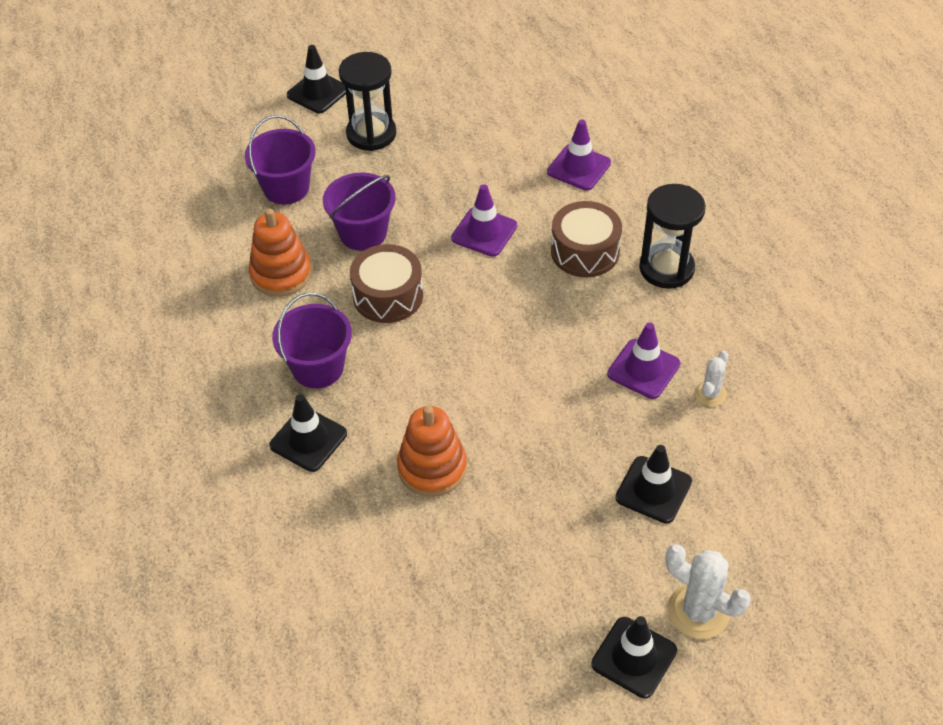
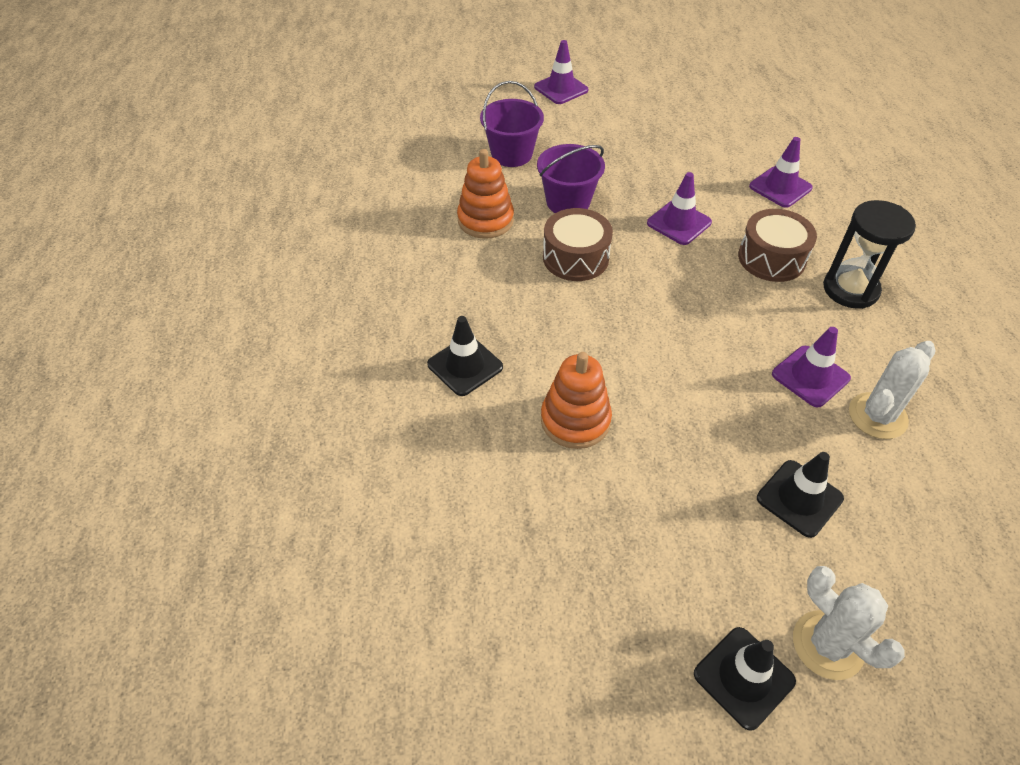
camera: 15 degrees right, 0 degrees up
(318, 92) = (561, 89): black traffic cone -> purple traffic cone
(318, 368) = (493, 305): purple bucket -> none
(371, 134) = (597, 127): black hourglass -> none
(710, 393) = (877, 416): white cactus -> white cactus, size x1.72

